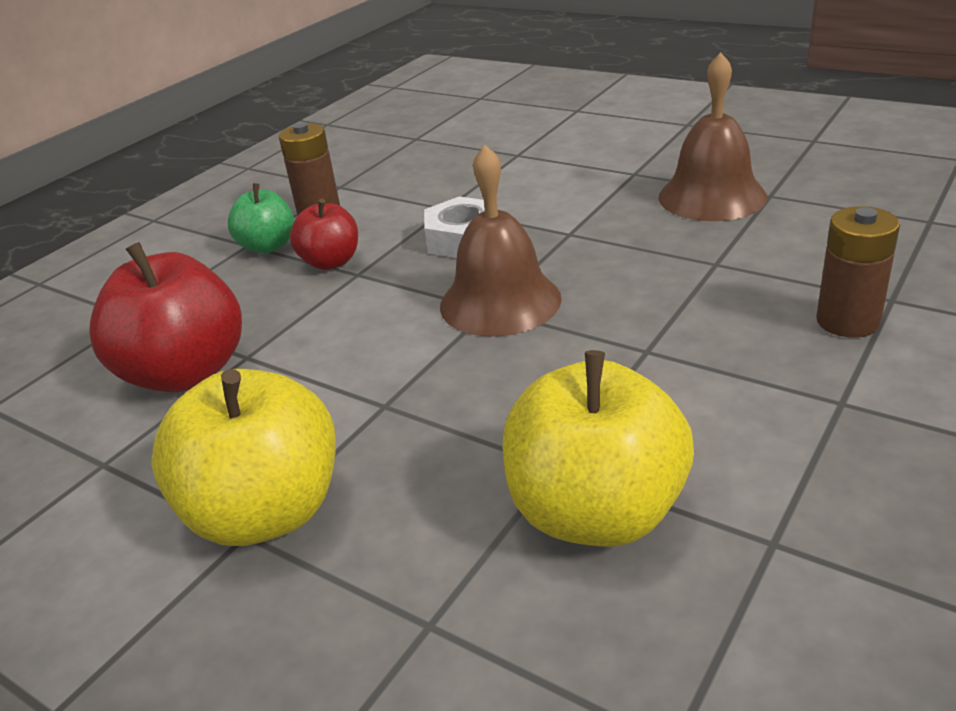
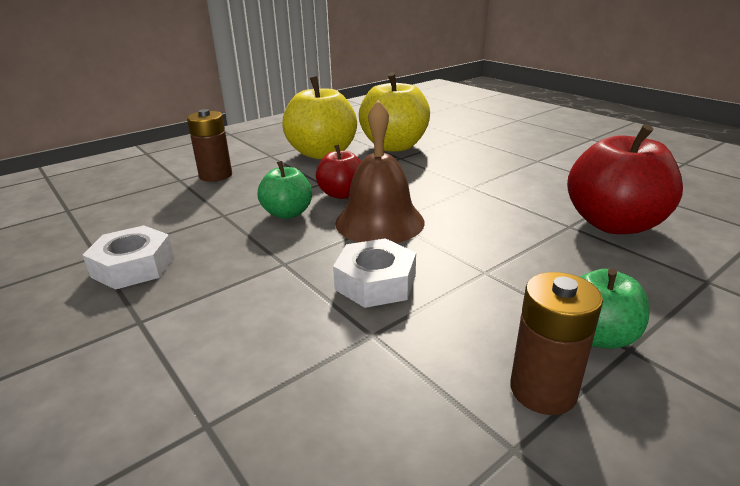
camera: 165 degrees left, 5 degrees down
(266, 512) = (530, 163): yellow apple -> yellow apple (322, 153)
(331, 262) = (514, 291): red apple -> red apple (342, 194)
(633, 284) = (287, 213): none -> green apple
(712, 196) = (133, 266): brown bell -> white nut

